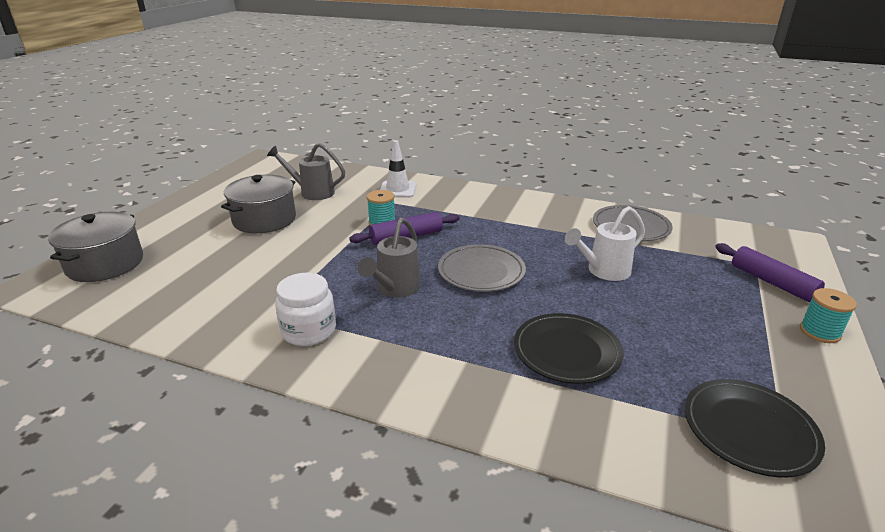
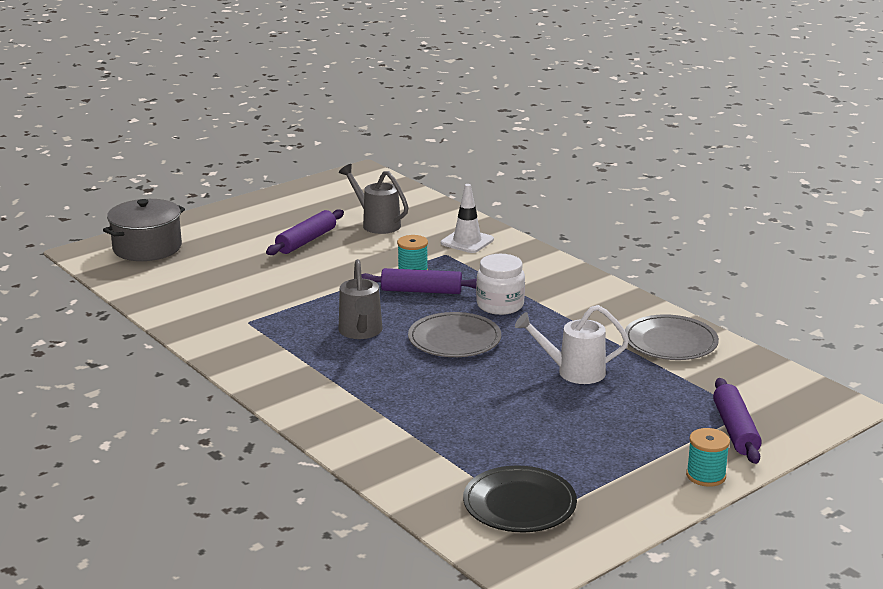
camera: 30 degrees right, 5 degrees down
(264, 220) = (306, 241): grey pot -> purple rolling pin
(309, 331) = (260, 342): white jar -> white jar (500, 305)
(395, 289) = (361, 332): grey watering can -> grey watering can turned 60 degrees counterclockwise
(566, 351) = (448, 417): black plate -> none

